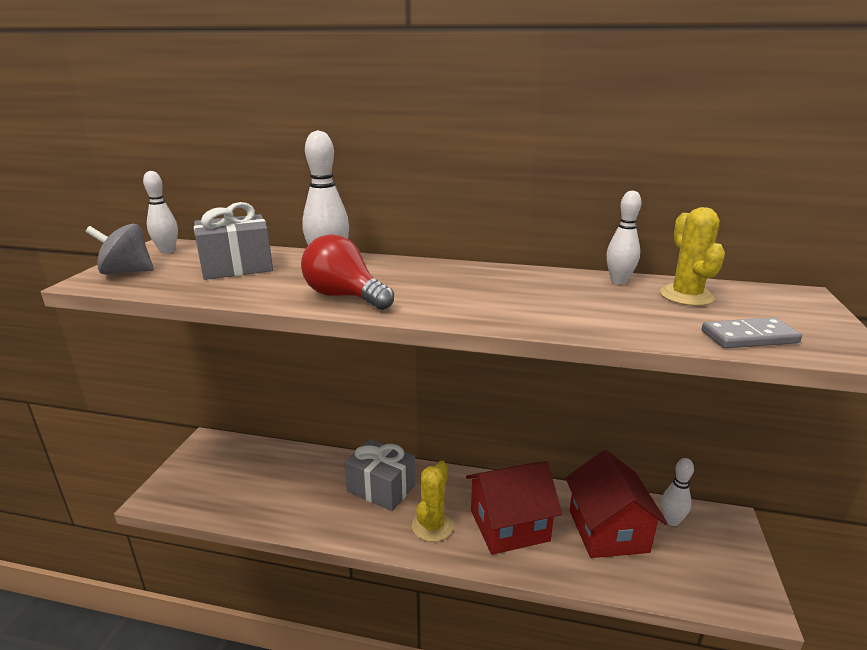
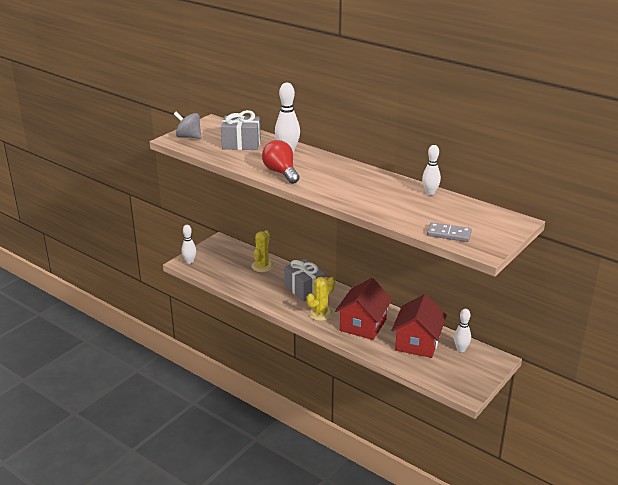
camera: 25 degrees right, 5 degrees up
(167, 251) = (212, 126): white bowling pin -> white bowling pin (189, 261)
(509, 525) = (363, 325): red house -> red house turned 75 degrees counterclockwise
(686, 296) = (453, 208): yellow cactus -> yellow cactus (262, 266)

